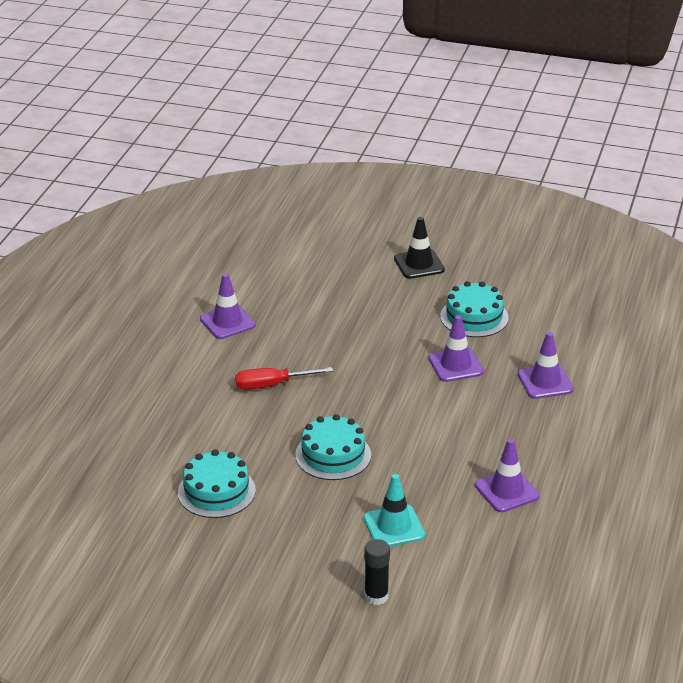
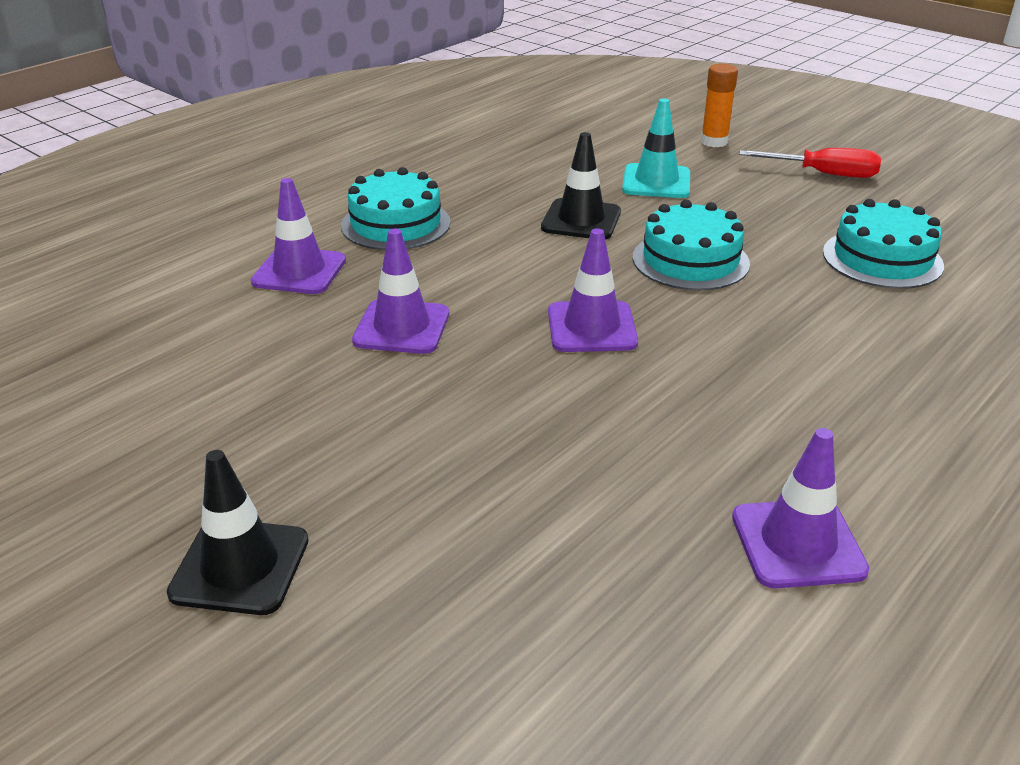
camera: 155 degrees left, 0 degrees up
(272, 385) = (744, 378): red screwdriver -> red screwdriver (823, 174)
(376, 596) = (714, 142): black glue stick -> orange glue stick
(420, 470) = (581, 220): none -> black traffic cone
(474, 317) = (276, 399): turquoise cake -> turquoise cake (396, 224)
(507, 491) = (493, 182): purple traffic cone -> purple traffic cone (591, 327)

